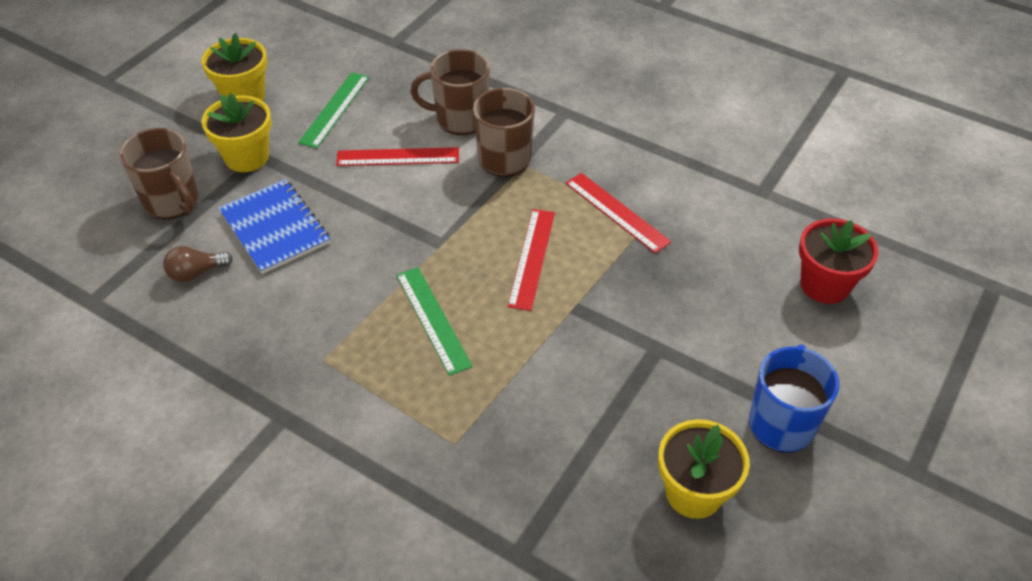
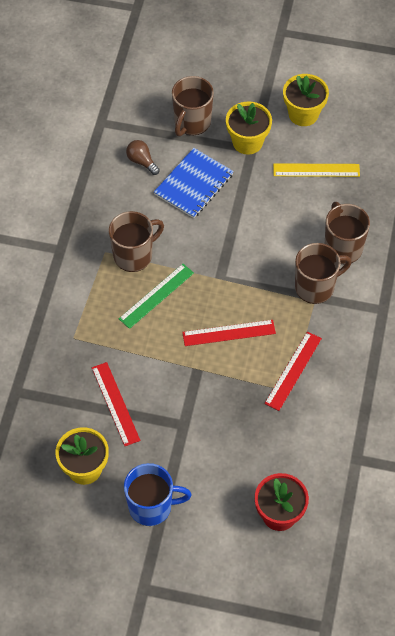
camera: 70 degrees right, 10 degrees up
(335, 109) = (316, 170): green ruler -> yellow ruler
(350, 326) = (134, 255): none -> brown mug
(398, 157) = (287, 225): red ruler -> red ruler (115, 403)

